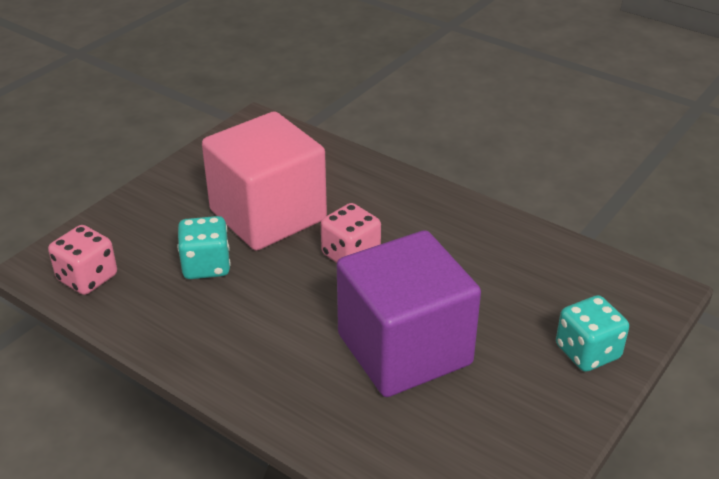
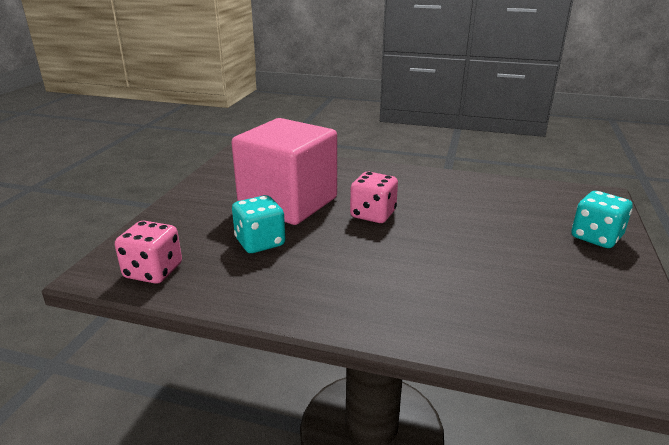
camera: 20 degrees left, 10 degrees down
(404, 349) = (468, 264): purple cube -> none

